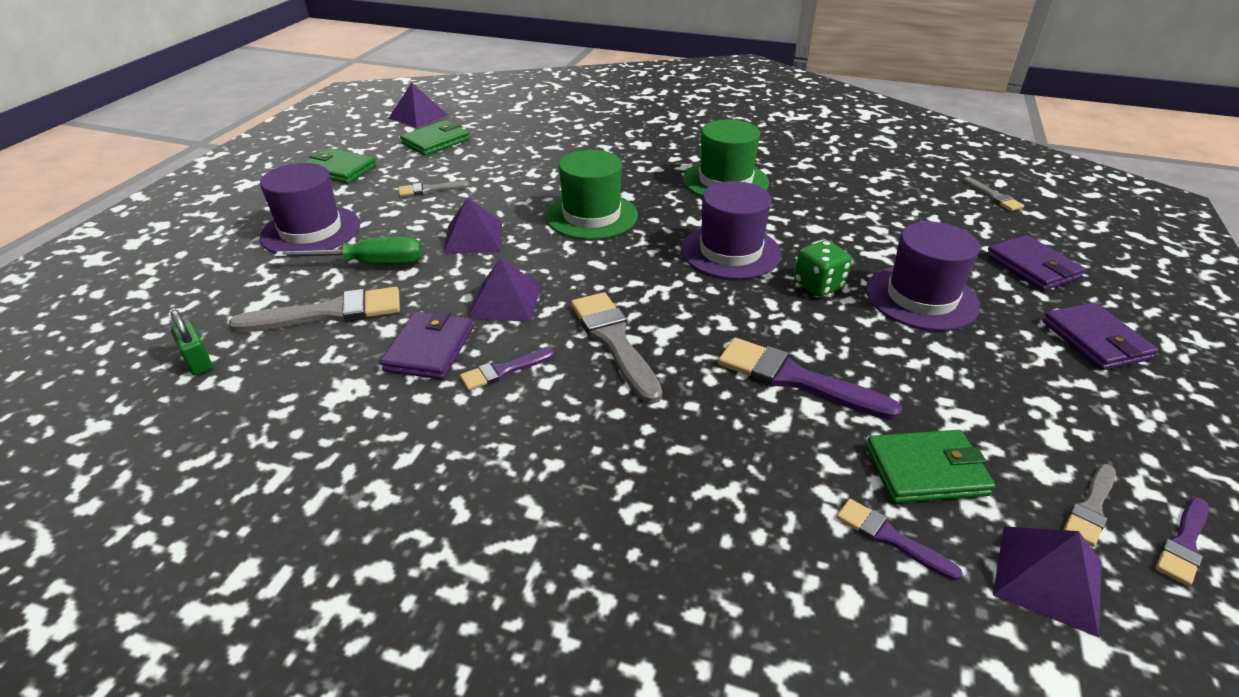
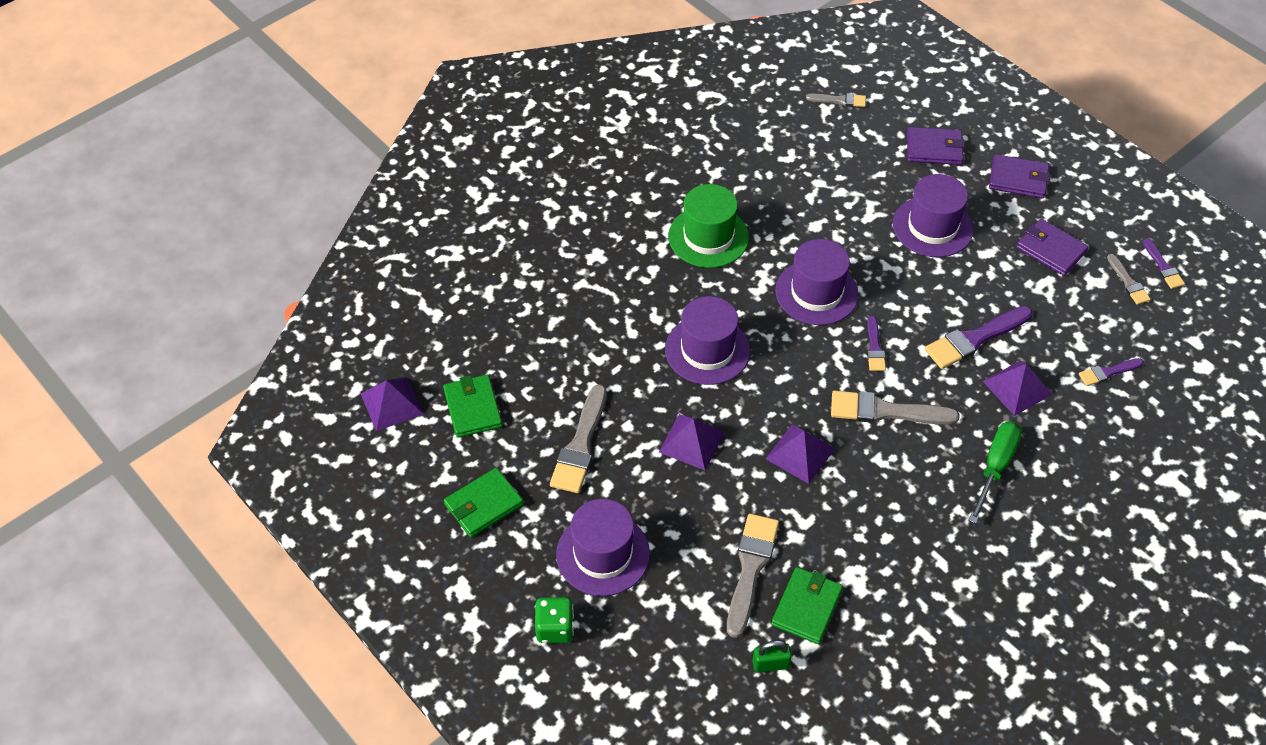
camera: 60 degrees left, 15 degrees up
(371, 264) = (691, 524): green screwdriver -> green screwdriver (995, 467)
(429, 190) = (580, 445): grey brush -> grey brush, size x1.82
(429, 349) = (834, 518): purple wallet -> purple wallet (1051, 250)
(504, 370) = (883, 484): purple brush -> purple brush (874, 347)
(591, 216) = (707, 350): green hat -> purple hat
(818, 285) = (888, 269): green dice -> green dice (555, 628)
(926, 470) = (1074, 328): green wallet -> green wallet (806, 607)
(1048, 578) = (1157, 330): purple pyramid -> purple pyramid (1017, 387)

